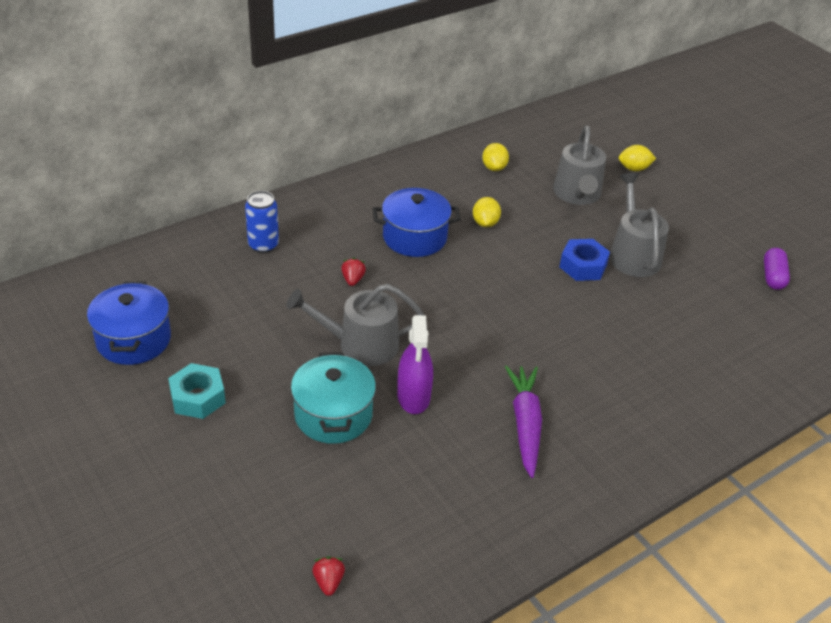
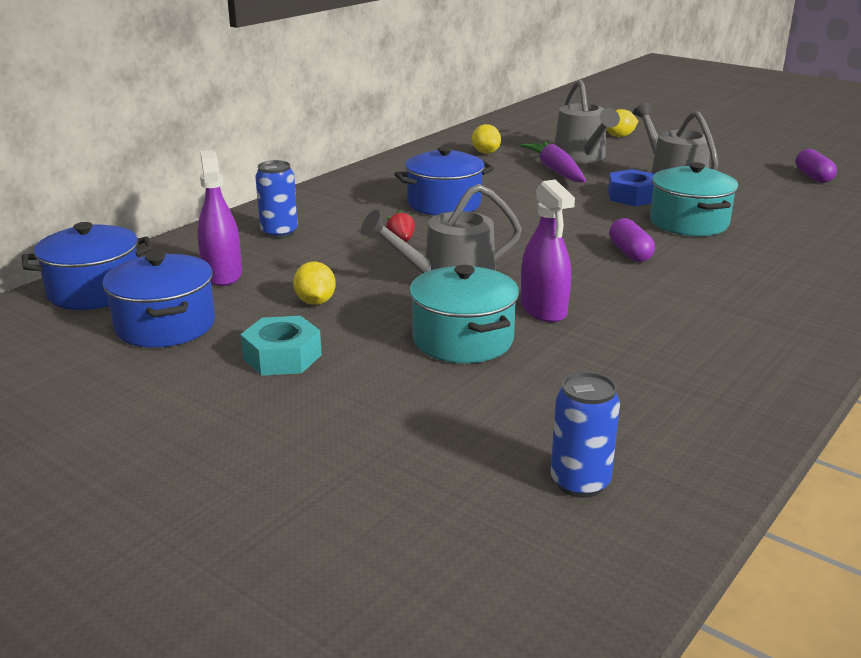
camera: 15 degrees left, 15 degrees down
(101, 286) = (95, 291): none -> blue pot
(198, 289) = (222, 275): none -> purple spray bottle
(328, 582) = (580, 483): red strawberry -> blue can
(485, 223) = (509, 185): yellow lemon -> yellow lemon (315, 302)
(525, 424) = (684, 307): purple carrot -> purple carrot (555, 171)
(528, 344) = (630, 253): none -> purple capsule
(606, 316) = (689, 223): none -> turquoise pot

